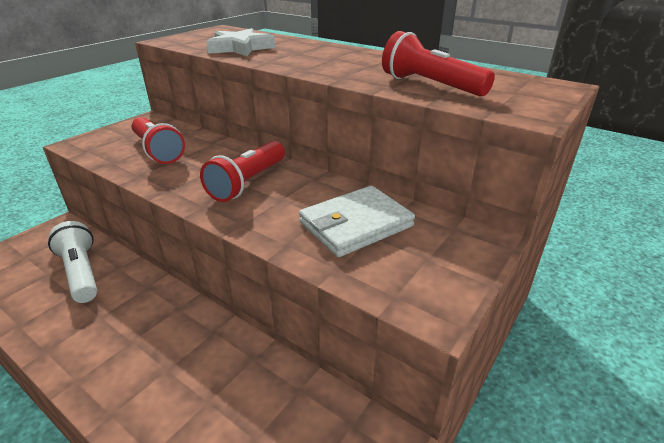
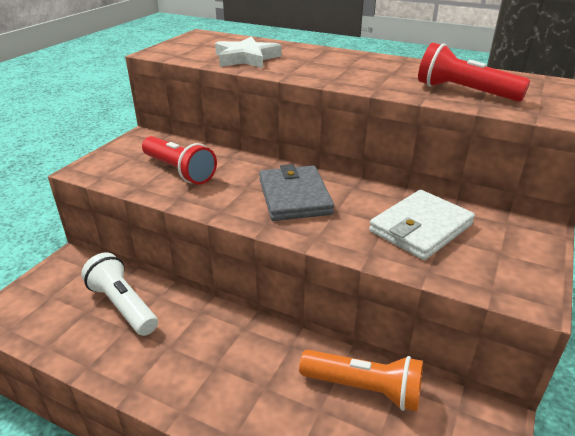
camera: 10 degrees left, 0 degrees up
(248, 183) = (294, 196): red flashlight -> grey wallet
(264, 386) = (364, 388): none -> orange flashlight

